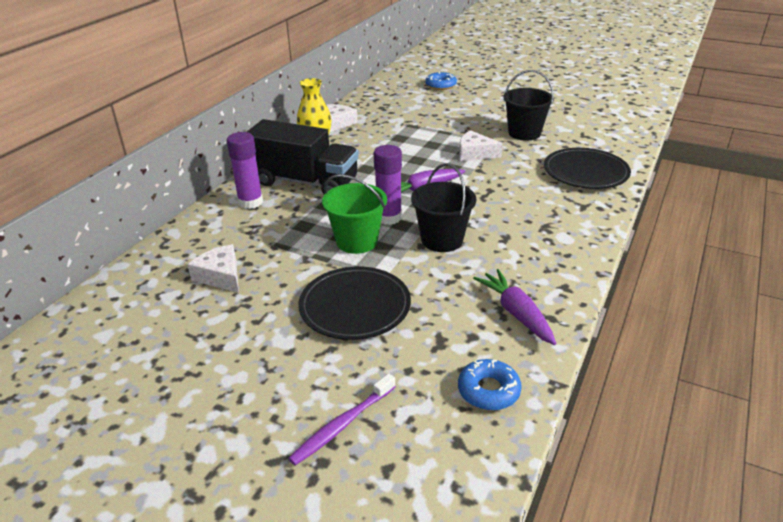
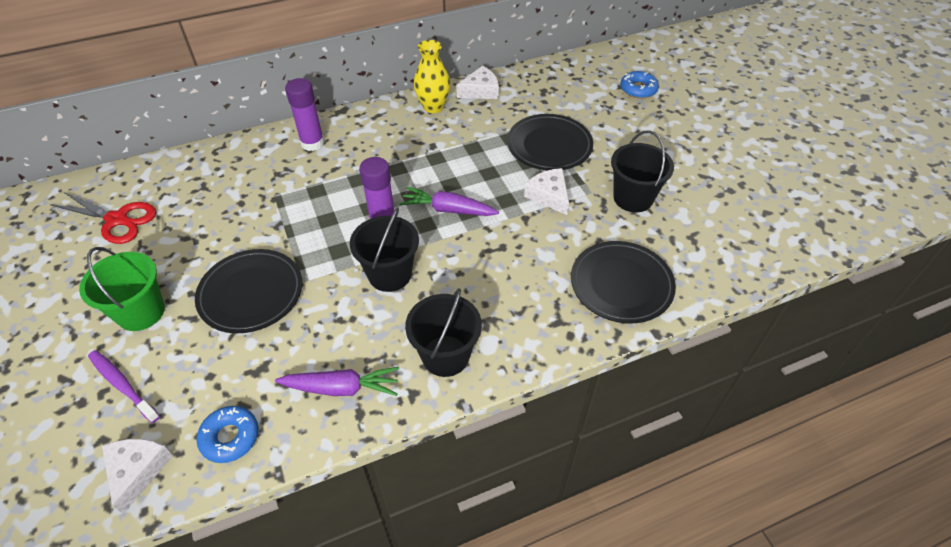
camera: 40 degrees right, 15 degrees up
(137, 333) = (118, 220): none -> red scissors
(221, 276) = (212, 203): white cheese -> white cheese (137, 471)
(305, 182) = (373, 145): black truck -> none
(342, 425) = (122, 385): purple toothbrush -> purple toothbrush turned 45 degrees clockwise
(357, 241) = (330, 232): green bucket -> green bucket (141, 312)
(432, 131) = (549, 145): none -> black plate
(516, 313) = (341, 388): purple carrot -> purple carrot turned 75 degrees clockwise
(550, 257) = (445, 356): none -> black bucket

